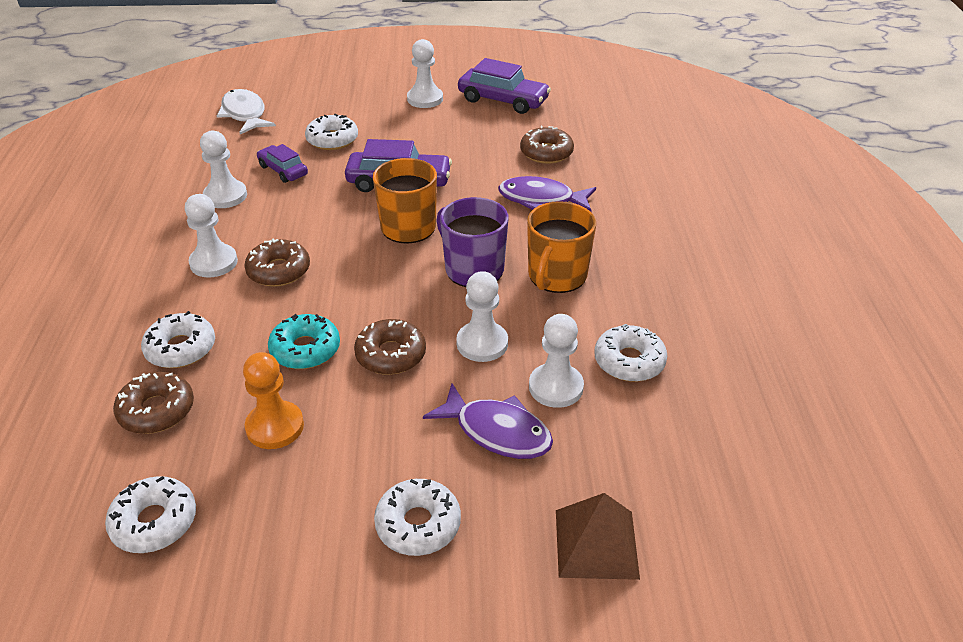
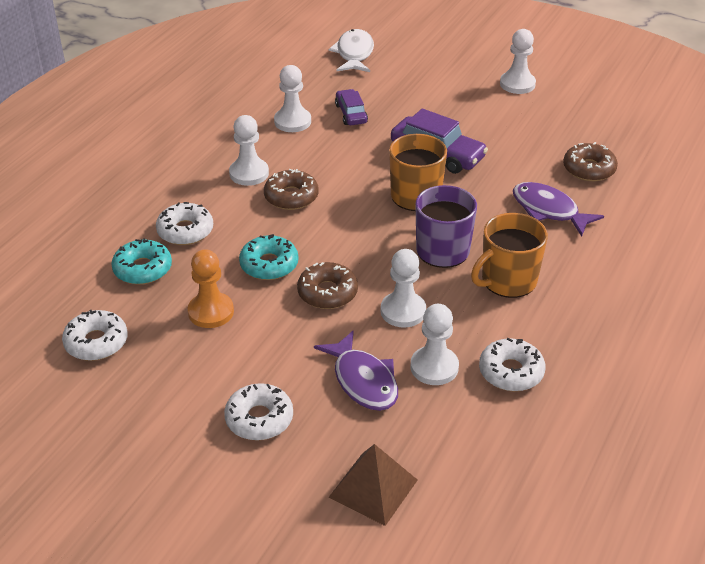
camera: 30 degrees right, 0 degrees up
(156, 410) = (143, 269): brown donut -> turquoise donut
(332, 140) = (409, 98): white donut -> none
(503, 100) = (589, 106): purple car -> none

